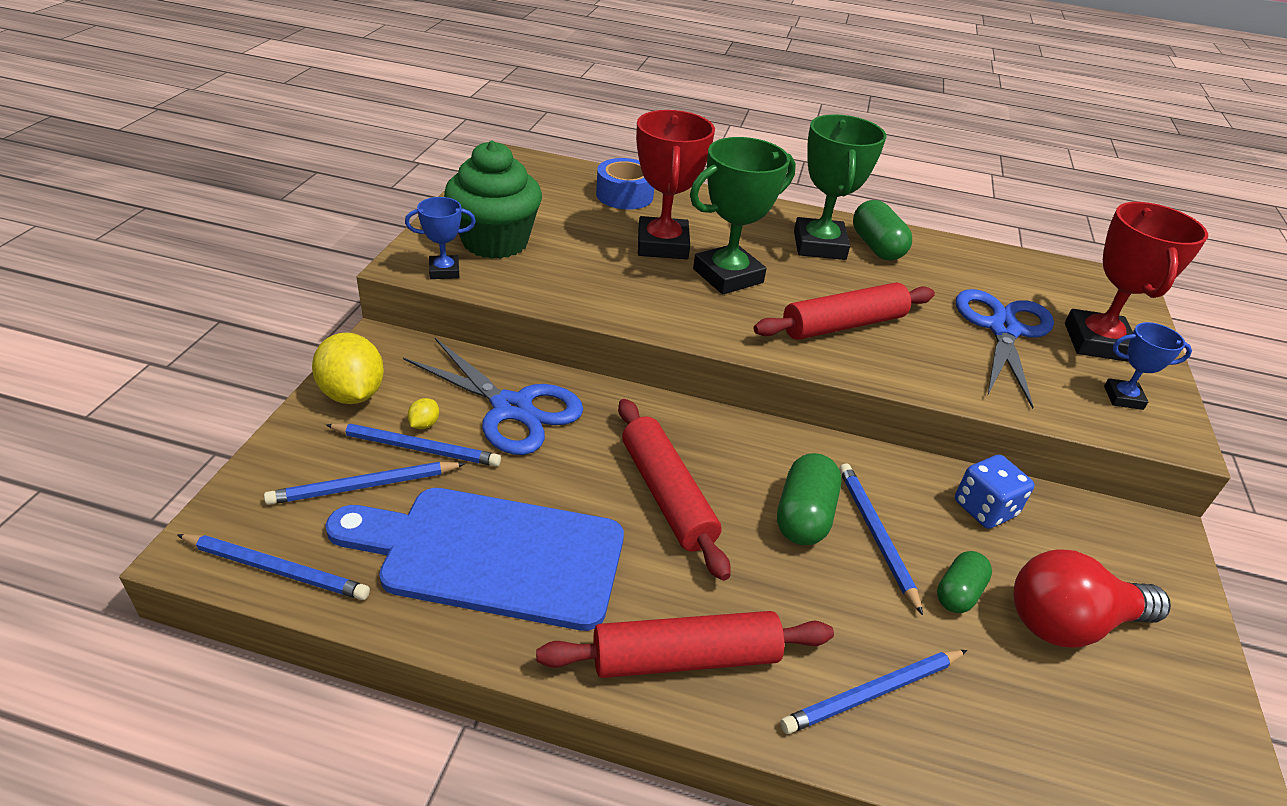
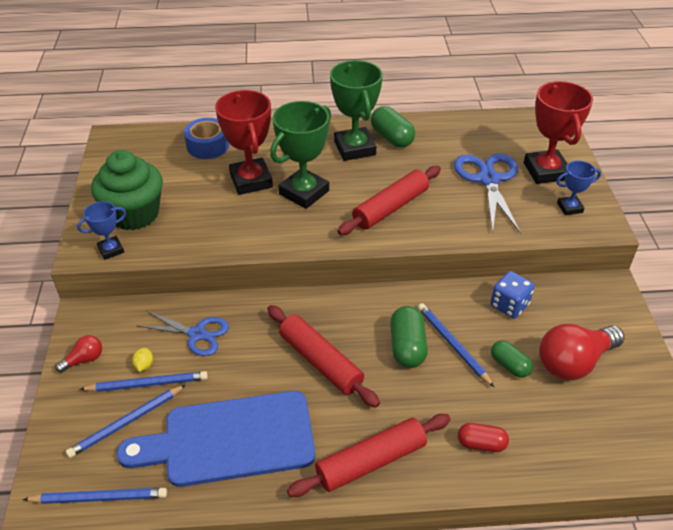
camera: 15 degrees left, 5 degrees up
(352, 394) = (84, 359): yellow lemon -> red light bulb
(512, 408) = (197, 334): blue scissors -> blue scissors, size x0.67
(873, 693) = (481, 444): blue pencil -> red capsule
(958, 593) = (509, 365): green capsule -> green capsule turned 60 degrees counterclockwise

